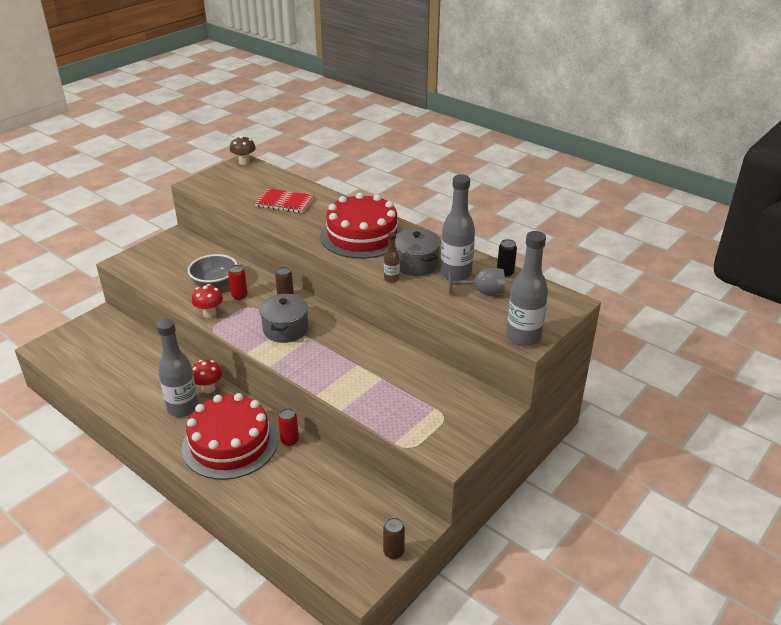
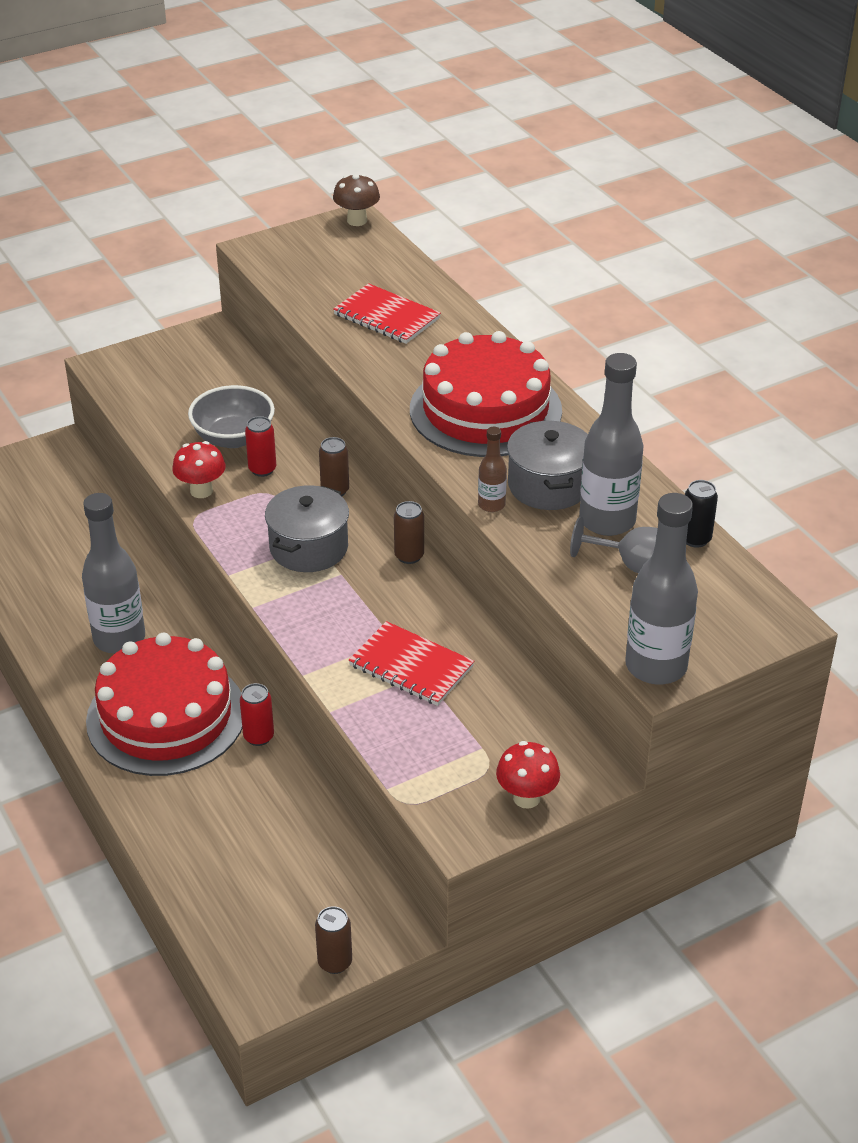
camera: 20 degrees right, 5 degrees up
(208, 388) = (171, 615): red mushroom -> red mushroom (526, 798)
(343, 321) = (409, 556): none -> brown can
(374, 376) = (411, 666): none -> red notebook

